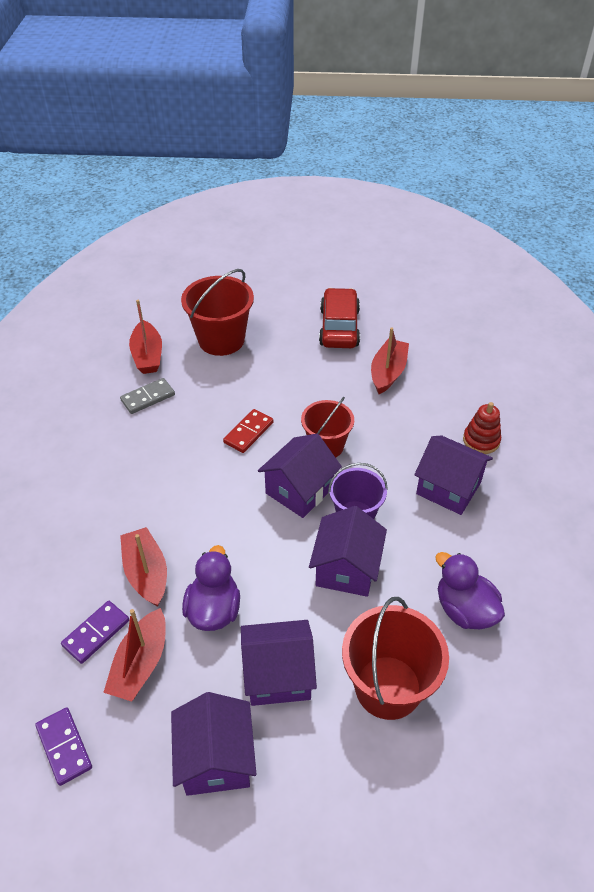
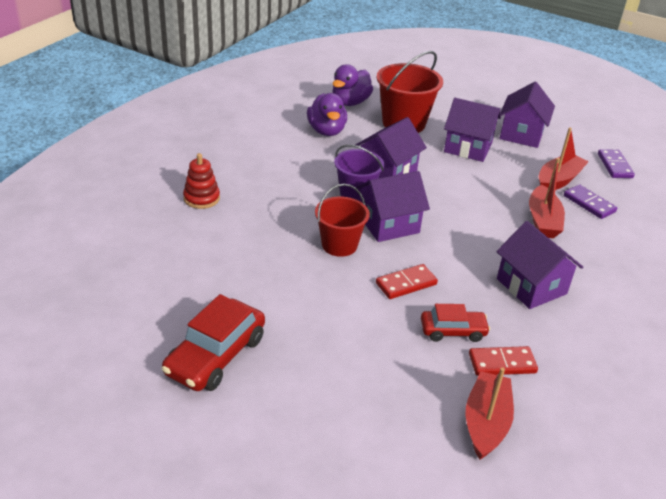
camera: 155 degrees left, 10 degrees down
(96, 633) = (589, 204): purple domino -> purple domino turned 75 degrees clockwise
(148, 397) = (502, 363): grey domino -> red domino
(193, 407) = (453, 331): none -> red car
(214, 610) = (497, 186): purple duck -> purple duck (350, 102)
(221, 340) = (376, 404): red bucket -> none
(388, 372) = (216, 282): red boat -> none
(448, 488) = (266, 182): purple house -> purple house (531, 286)

